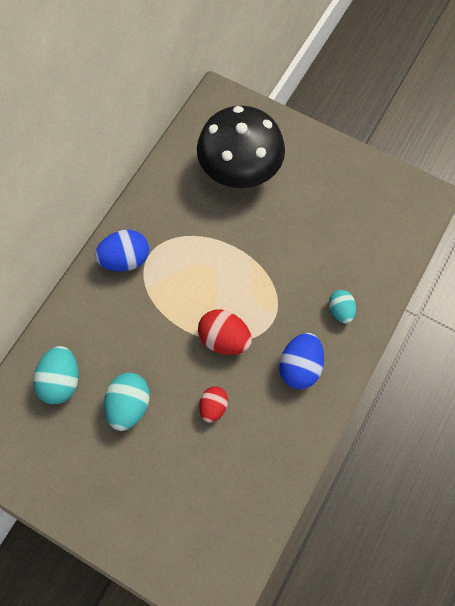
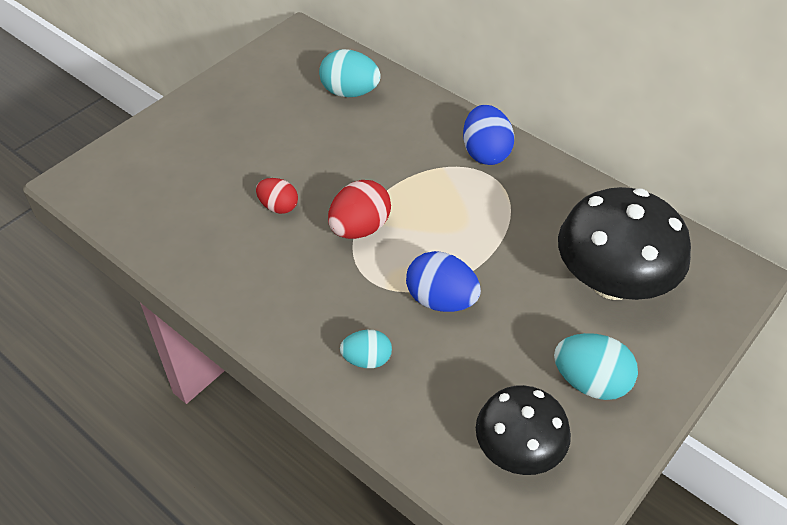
camera: 100 degrees right, 20 degrees down
(129, 405) = (305, 139): turquoise egg -> turquoise egg (590, 382)
(299, 366) = (300, 297): blue egg -> blue egg (441, 300)
(380, 214) = (518, 450): none -> black mushroom

